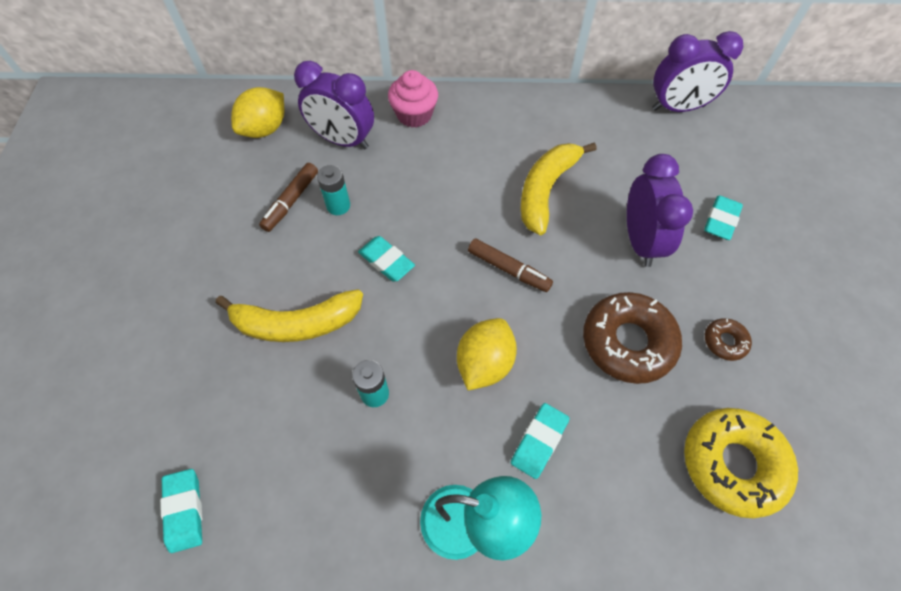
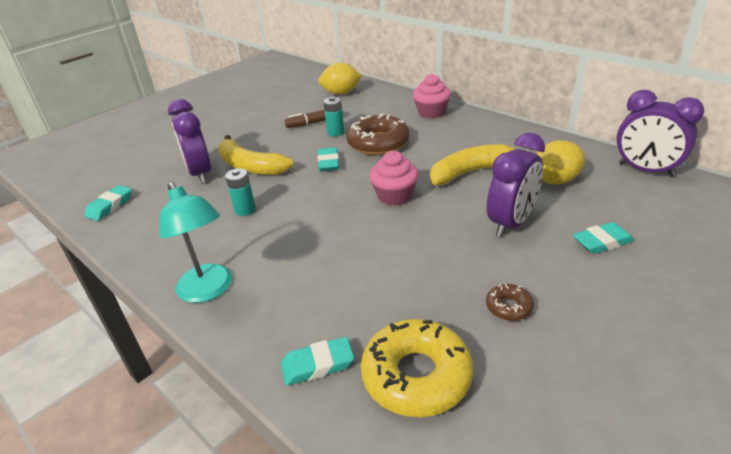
camera: 45 degrees right, 25 degrees down
(343, 140) = (375, 109): purple clock -> purple clock (200, 173)
(484, 363) = (319, 228): yellow lemon -> yellow lemon (554, 180)
(508, 269) = (394, 196): brown marker -> pink cupcake
(539, 441) = (299, 279): turquoise eraser -> turquoise eraser (317, 365)
(628, 342) = (427, 267): brown donut -> brown donut (378, 143)

